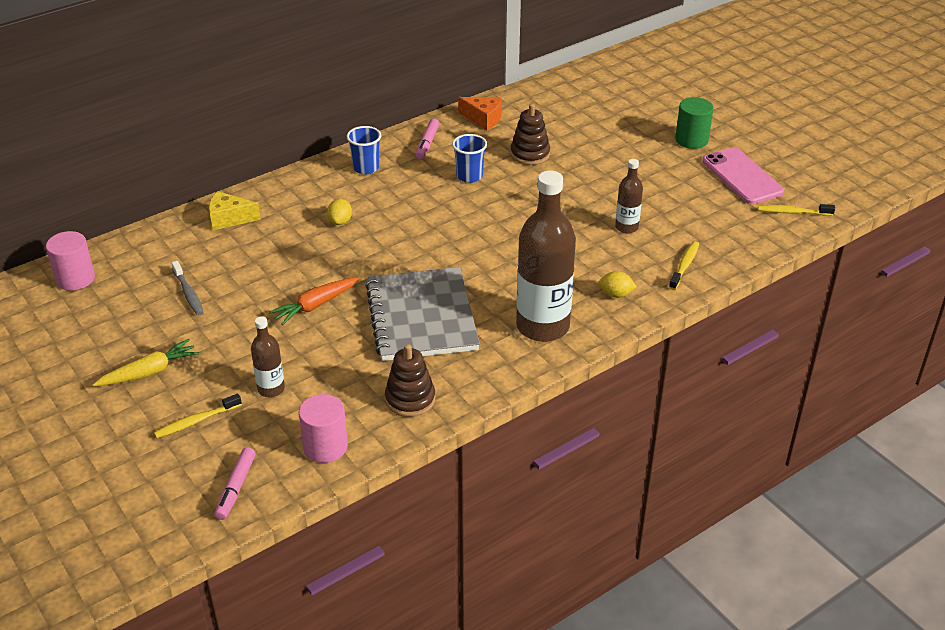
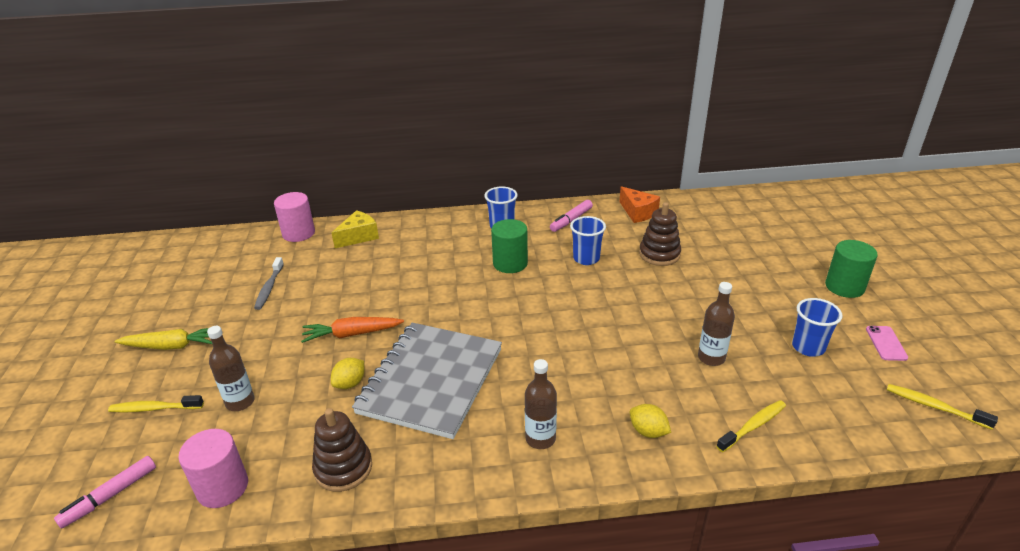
camera: 30 degrees right, 5 degrees down
(75, 278) = (209, 249): pink cylinder -> pink cylinder (298, 233)
(229, 219) = (359, 236): yellow cheese -> yellow cheese turned 105 degrees clockwise
(340, 221) = (441, 265): yellow lemon -> yellow lemon (350, 383)
(404, 201) = (510, 263): none -> green cylinder
(542, 326) = (540, 438): brown bottle -> brown bottle, size x0.48
(690, 197) = (808, 347): none -> blue cup
(742, 176) = (886, 343): pink phone -> pink phone, size x0.47

